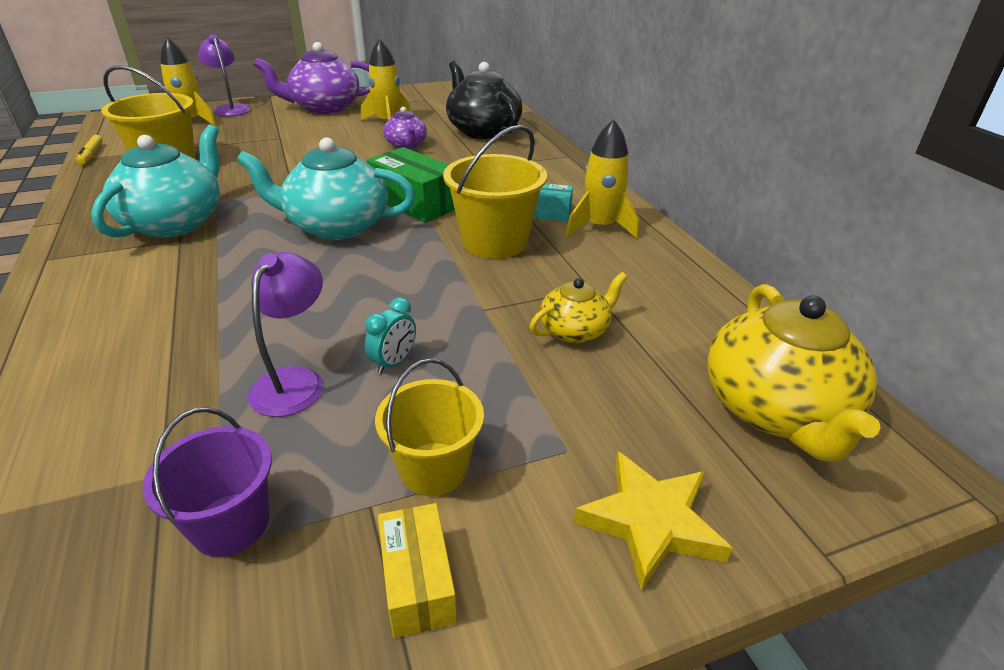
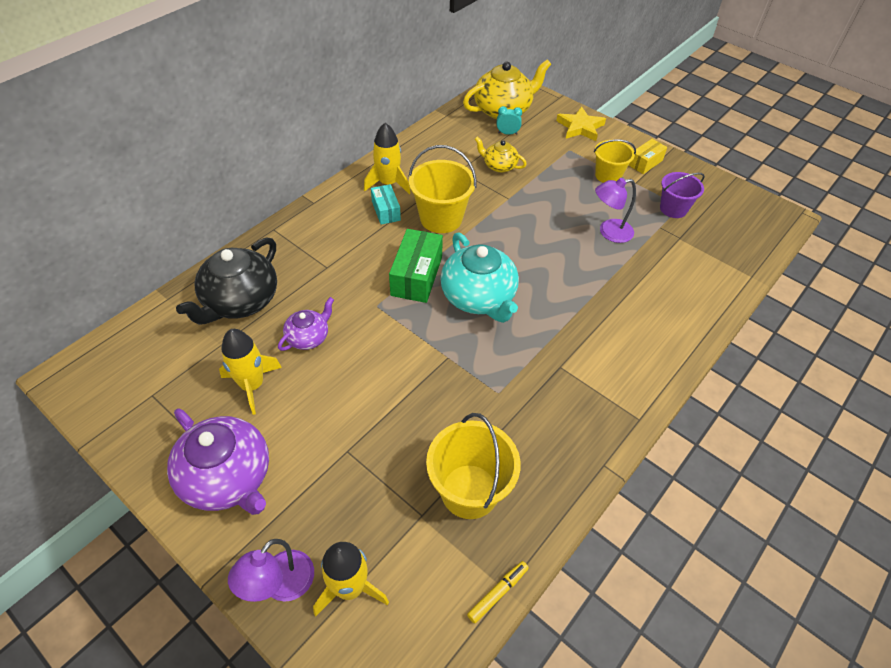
camera: 120 degrees left, 15 degrees up
(176, 222) = (545, 388): turquoise teapot -> none
(394, 362) = (570, 209): turquoise clock -> turquoise clock (507, 133)

